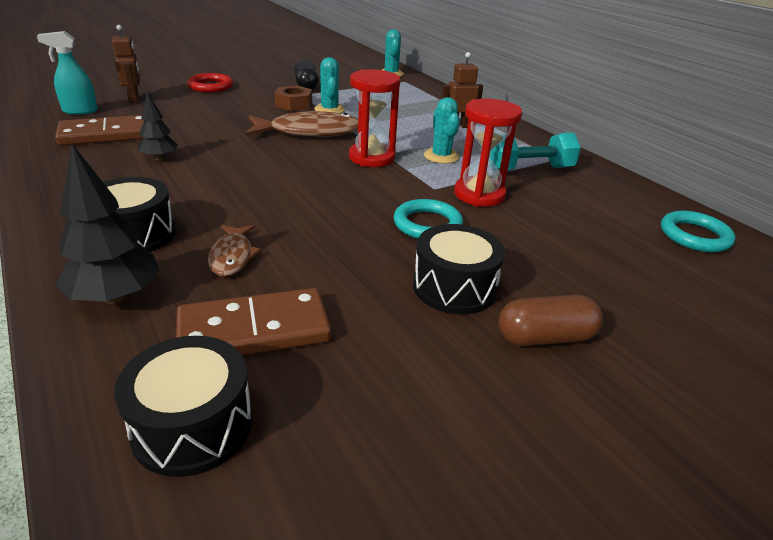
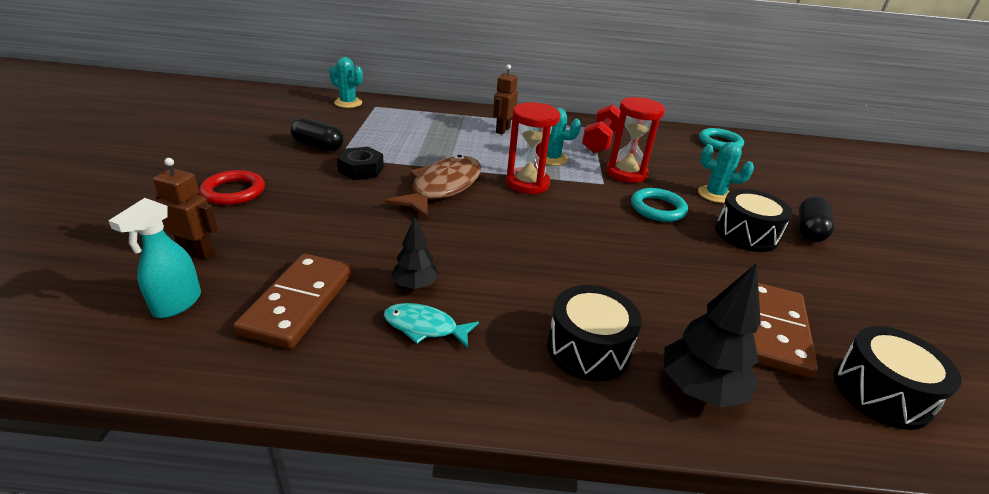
camera: 55 degrees left, 0 degrees up
(112, 173) = (424, 327): none -> turquoise fish
(232, 256) = (660, 306): brown fish -> none
(294, 104) = (361, 169): brown nut -> black nut
(329, 109) = (399, 160): turquoise cactus -> turquoise cactus (715, 194)
(529, 169) = (600, 142): turquoise dumbbell -> red dumbbell
(545, 337) = (809, 231): brown capsule -> black capsule

